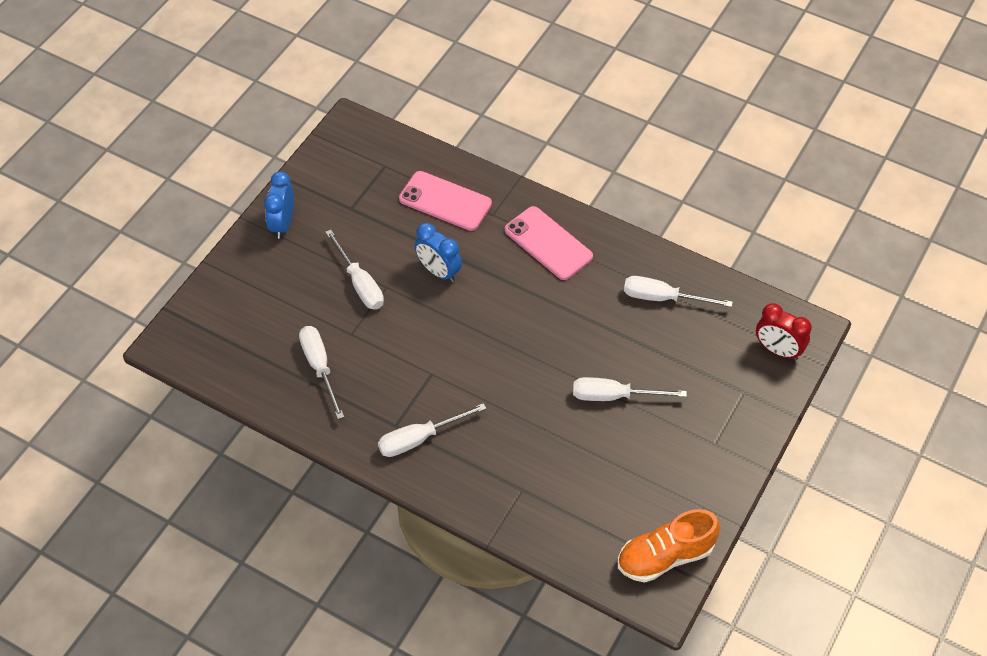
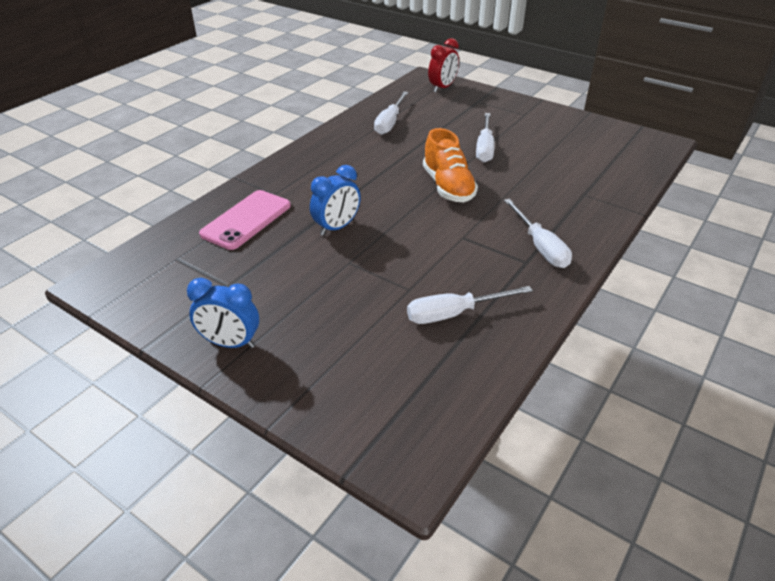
camera: 85 degrees left, 15 degrees down
(360, 283) = (340, 280): white screwdriver -> none
(548, 243) = (319, 167): pink phone -> none
(665, 556) = (626, 138): orange shoe -> orange shoe (448, 187)

